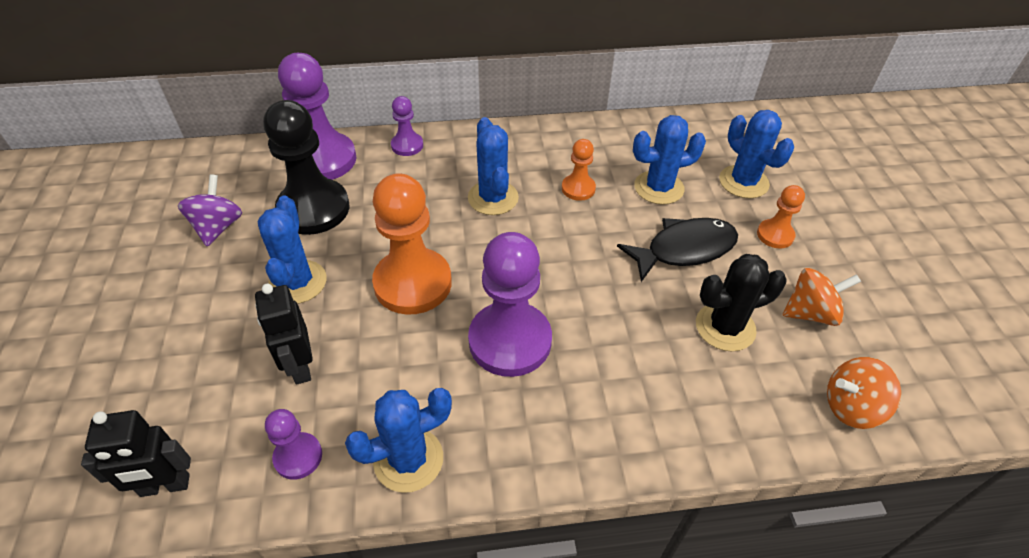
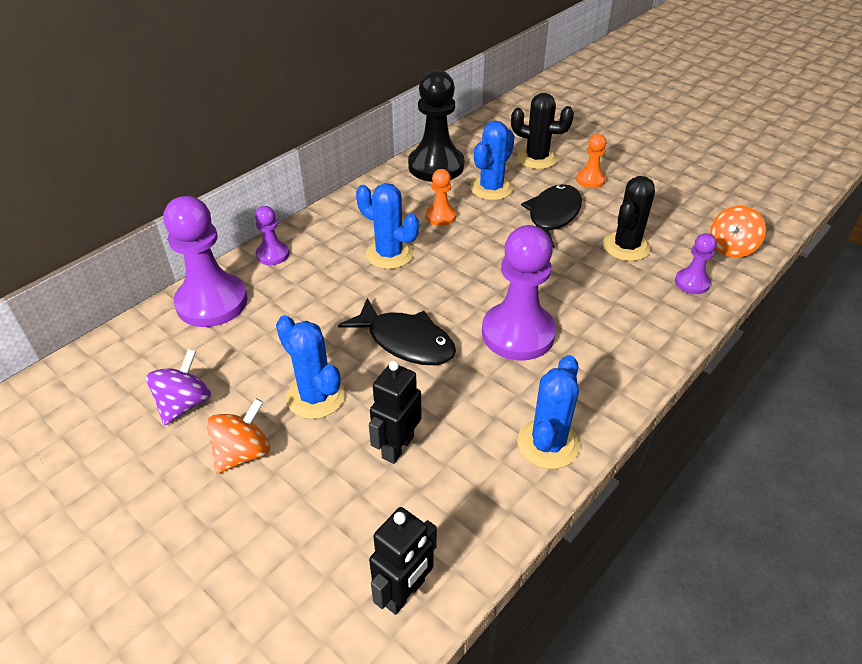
camera: 40 degrees left, 5 degrees down
(218, 227) = (184, 404): purple spinning top -> purple spinning top turned 60 degrees clockwise
(298, 457) = (475, 498): purple pawn -> purple pawn (692, 283)
(300, 367) = (397, 447): black robot -> black robot turned 90 degrees clockwise
(313, 209) = (255, 341): black pawn -> black pawn (436, 166)
(413, 283) = (406, 341): orange pawn -> black fish
(743, 182) = (536, 158): blue cactus -> black cactus
(810, 313) = (657, 212): orange spinning top -> orange spinning top (243, 453)

